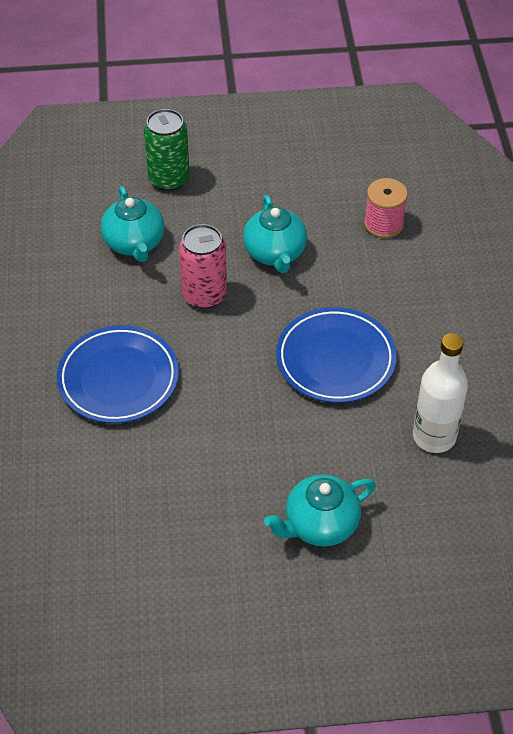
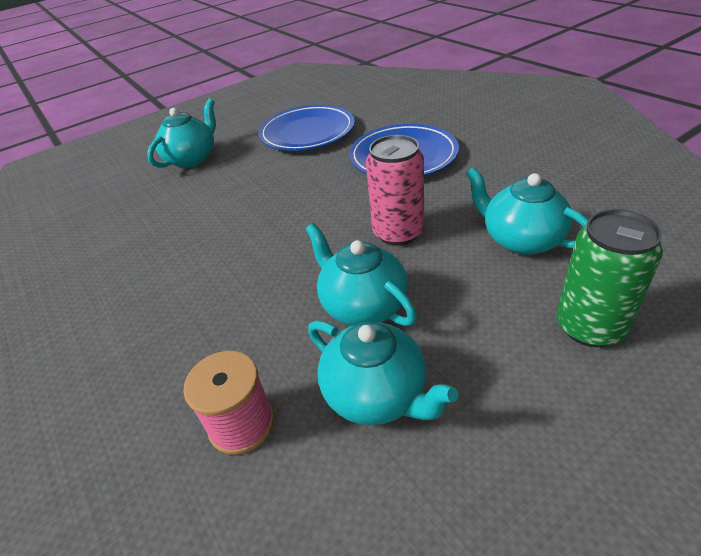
camera: 155 degrees right, 10 degrees down
(306, 203) = (377, 394): none -> turquoise teapot
(335, 359) = (229, 243): blue plate -> blue plate (307, 133)
(434, 436) = (114, 232): white bottle -> none

